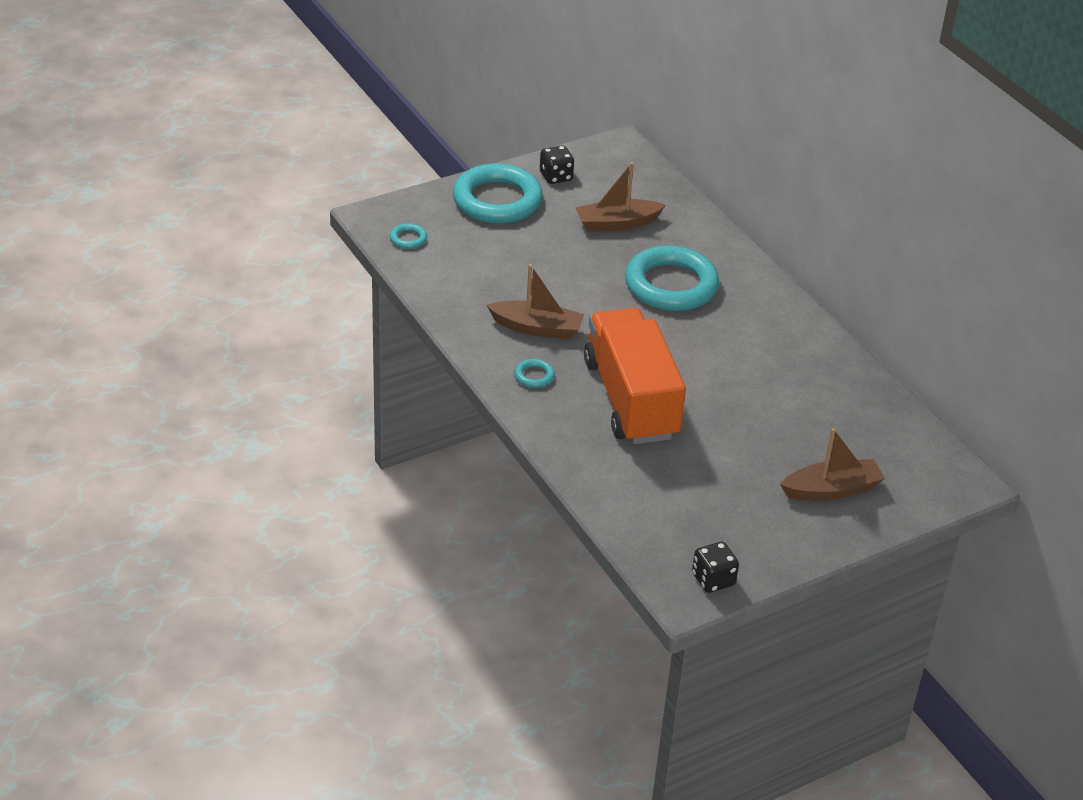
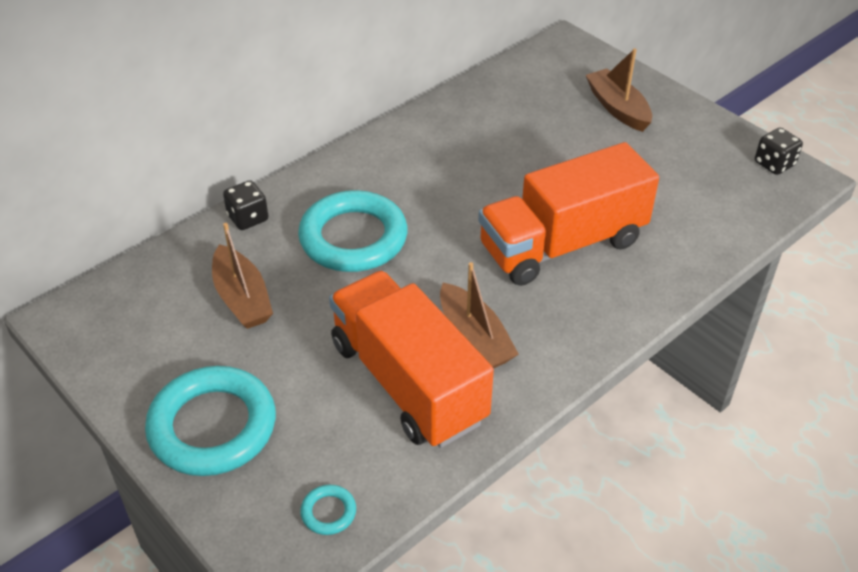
camera: 100 degrees left, 5 degrees up
(505, 288) = (408, 382): none -> orange truck
(534, 376) = (562, 326): turquoise ring -> none
(537, 328) = (474, 338): brown boat -> brown boat turned 150 degrees clockwise
(556, 176) = (144, 373): black dice -> black dice (248, 218)

